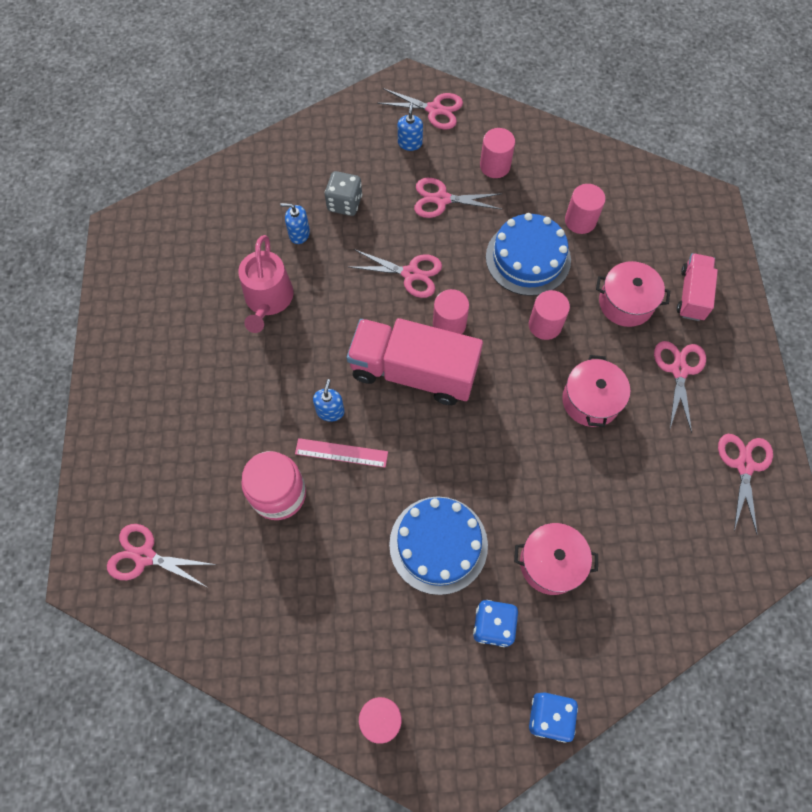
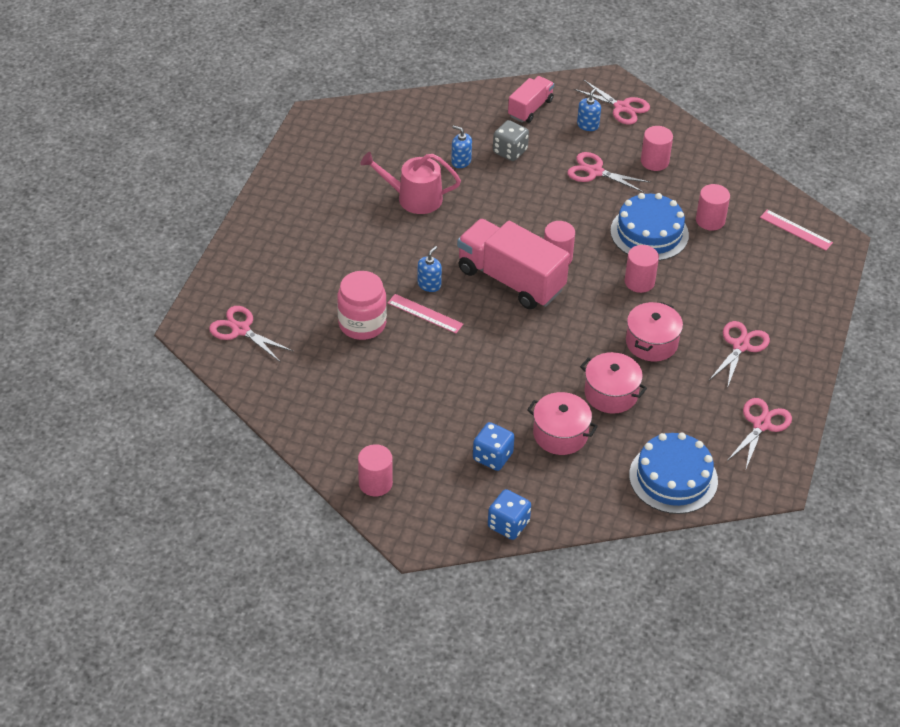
camera: 20 degrees right, 20 degrees down
(268, 300) = (414, 198): pink watering can -> pink watering can turned 75 degrees clockwise
(410, 273) = (542, 214): pink scissors -> none
(438, 544) = (474, 394): blue cake -> blue cake (673, 478)
(626, 303) = (719, 287): pink pot -> pink pot (611, 393)
(666, 203) = (796, 230): none -> pink ruler
(692, 294) = (782, 299): pink truck -> pink truck (530, 108)

